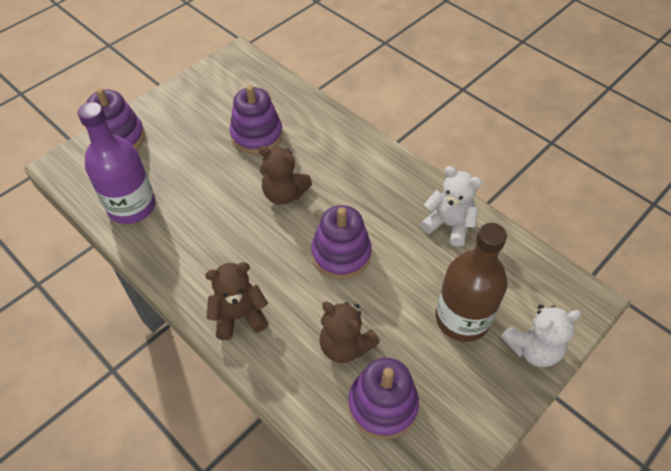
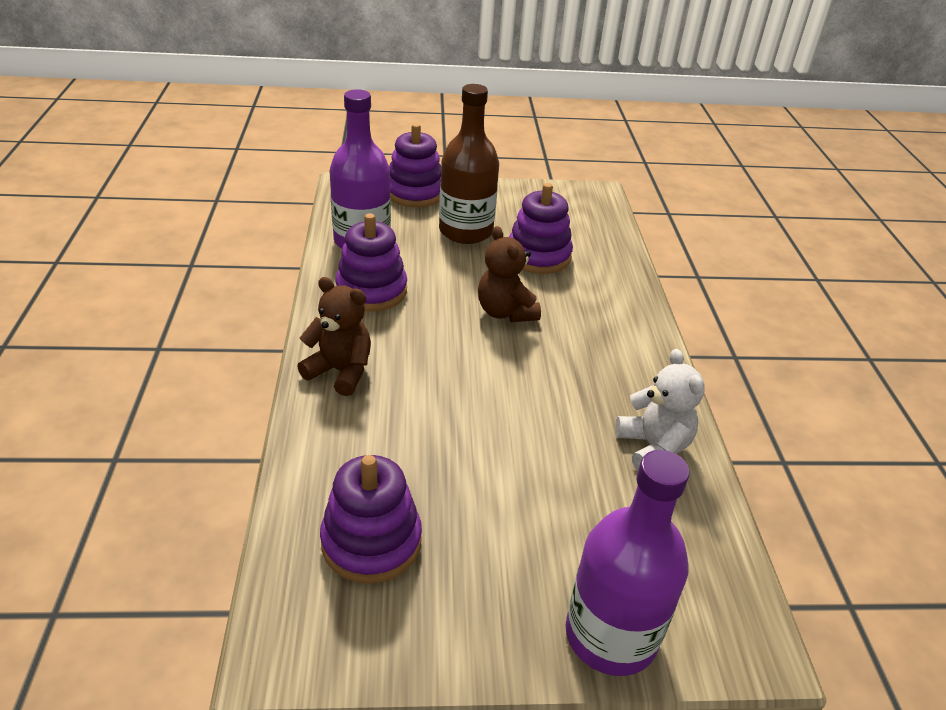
camera: 40 degrees right, 15 degrees down
(341, 254) = (499, 392): purple stacking toy -> purple stacking toy (371, 291)
(345, 346) = (402, 465): brown teddy bear -> none
(462, 318) = (559, 538): brown bottle -> brown bottle (465, 231)
(533, 349) = (611, 635): white teddy bear -> purple bottle

